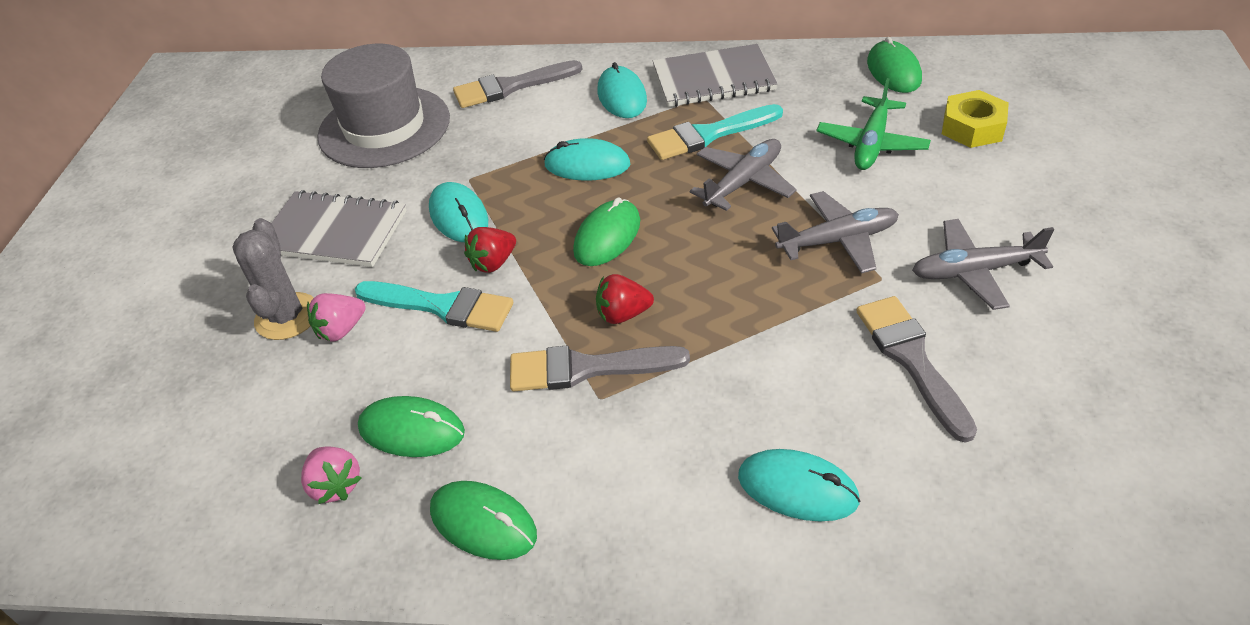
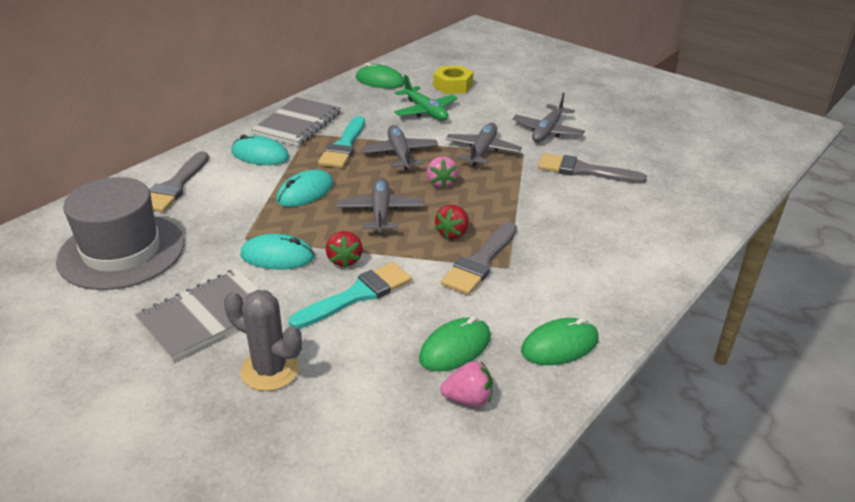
camera: 60 degrees left, 10 degrees down
(341, 330) = (320, 348): pink strawberry -> pink strawberry (441, 183)
(607, 236) = (380, 212): green mouse -> grey plane
(797, 488) = (631, 235): turquoise mouse -> none

